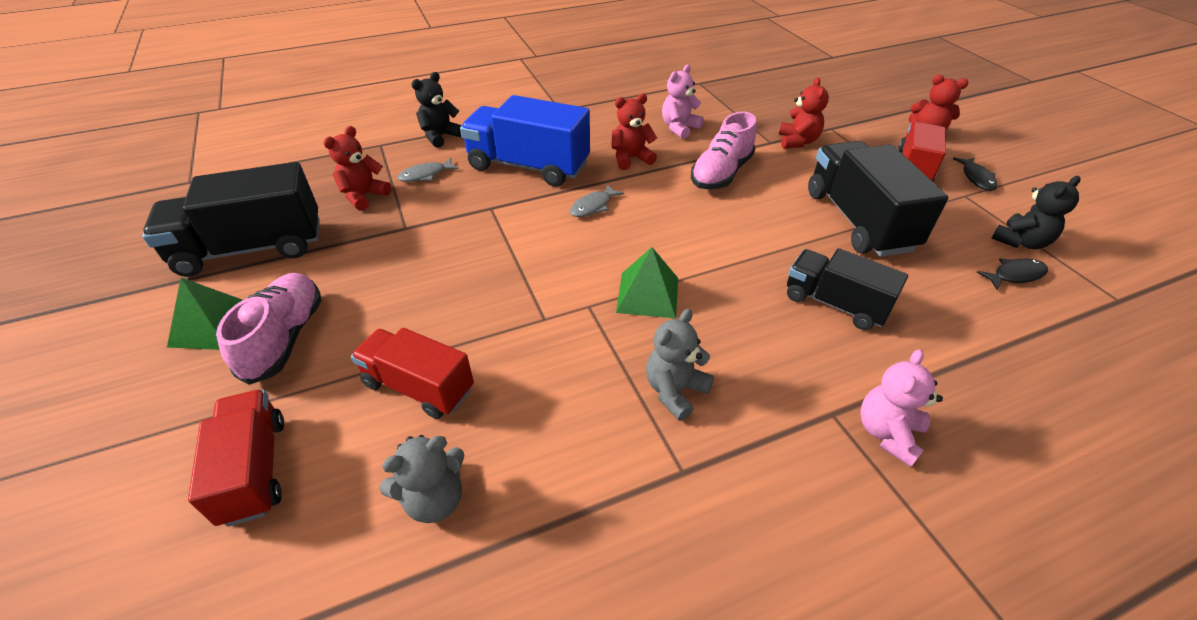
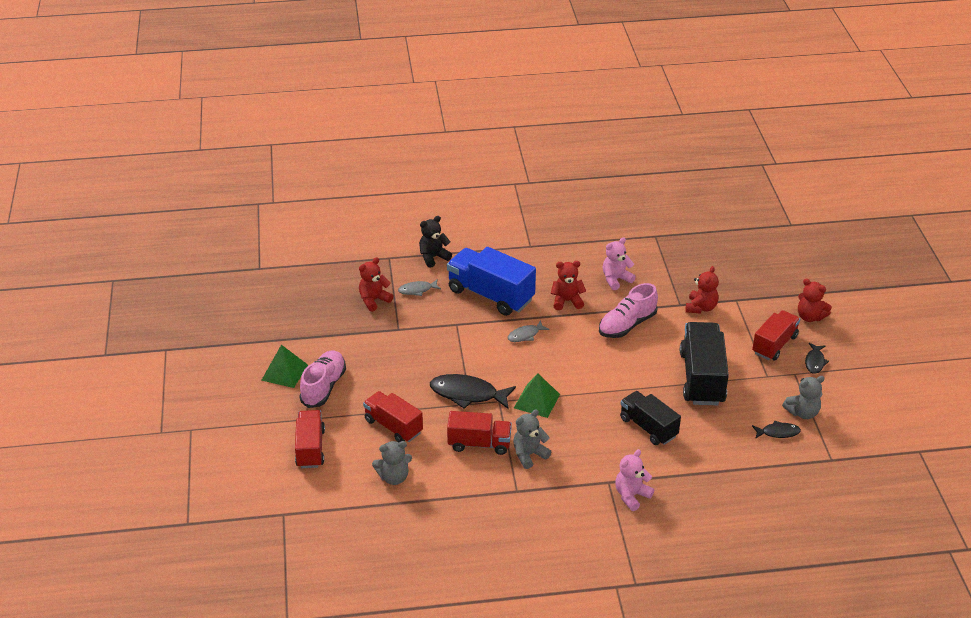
camera: 15 degrees right, 5 degrees down
(251, 248) = (303, 327): black truck -> none
(535, 304) = (467, 394): none -> black fish
(581, 388) = (479, 444): none -> red truck
(1020, 242) = (802, 413): black teddy bear -> grey teddy bear

